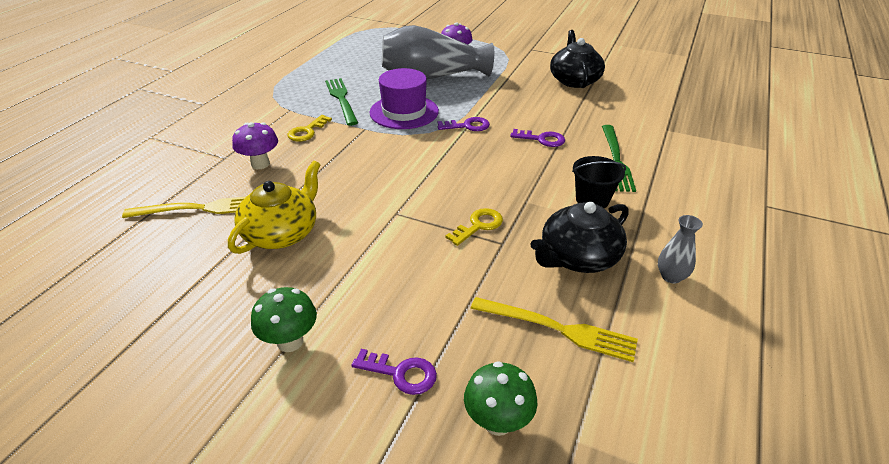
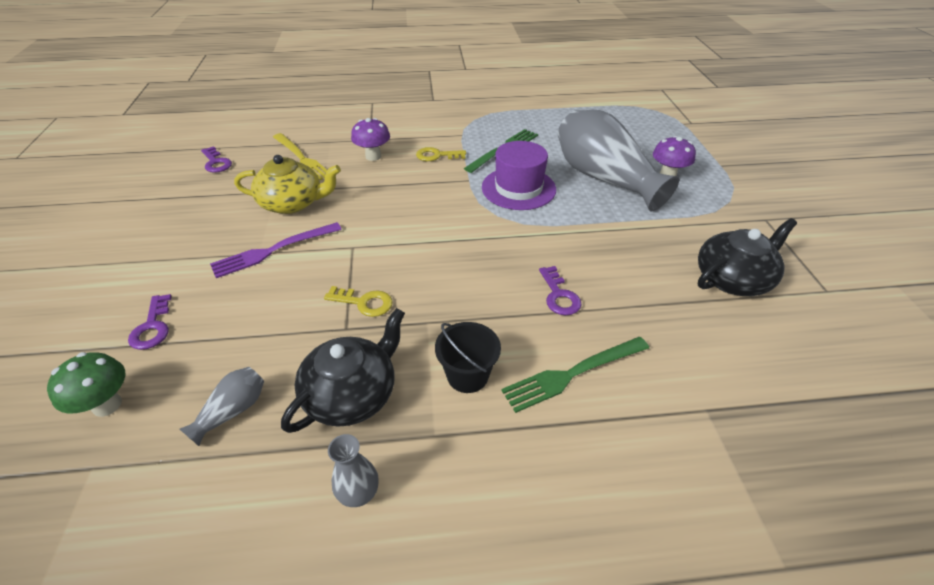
camera: 60 degrees right, 5 degrees up
(290, 341) = (174, 258): green mushroom -> none
(352, 262) = (273, 250): none -> purple fork
(467, 126) = (533, 234): purple key -> purple key (216, 163)
(558, 329) = (233, 411): yellow fork -> grey vase
(578, 257) = (352, 394): black teapot -> black teapot turned 105 degrees clockwise

